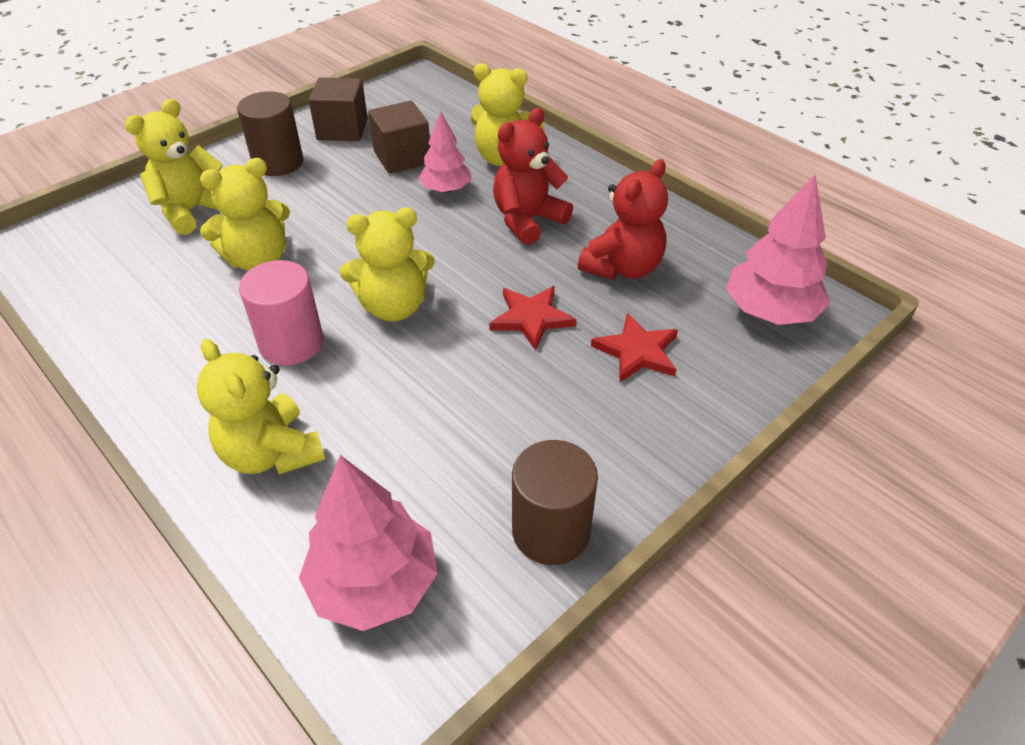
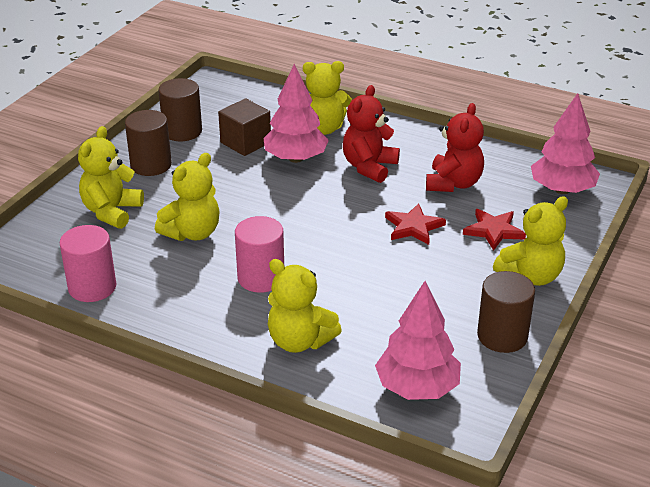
camera: 20 degrees left, 10 degrees down
(94, 303) = (92, 287): none -> pink cylinder
(342, 129) = (182, 131): brown cube -> brown cylinder
(394, 306) = (315, 240): yellow teddy bear -> yellow teddy bear (531, 276)
(446, 189) = (295, 158): pink tree -> pink tree, size x1.58

